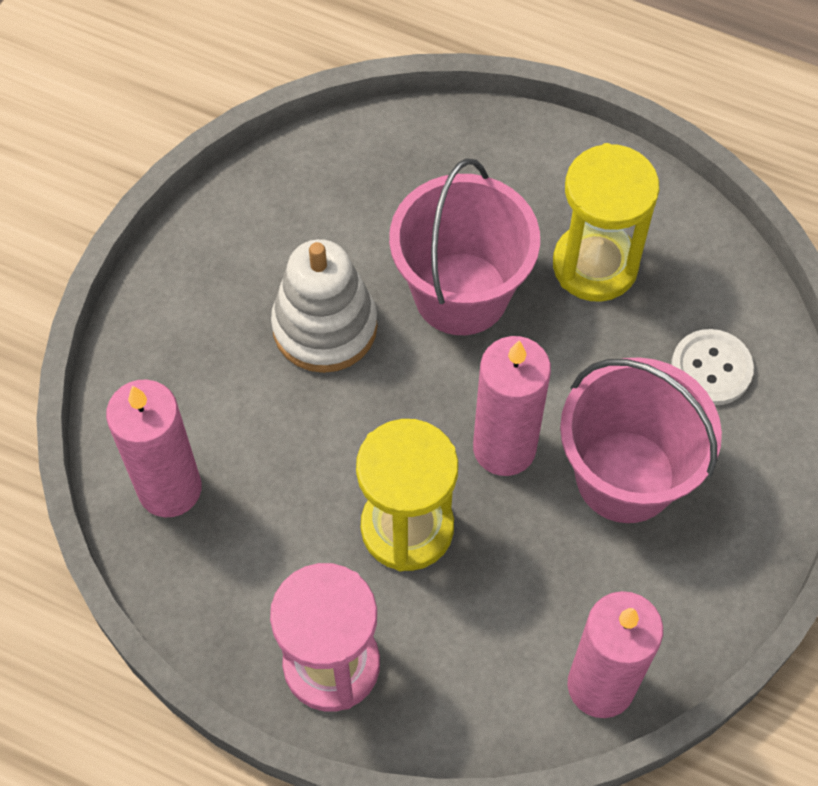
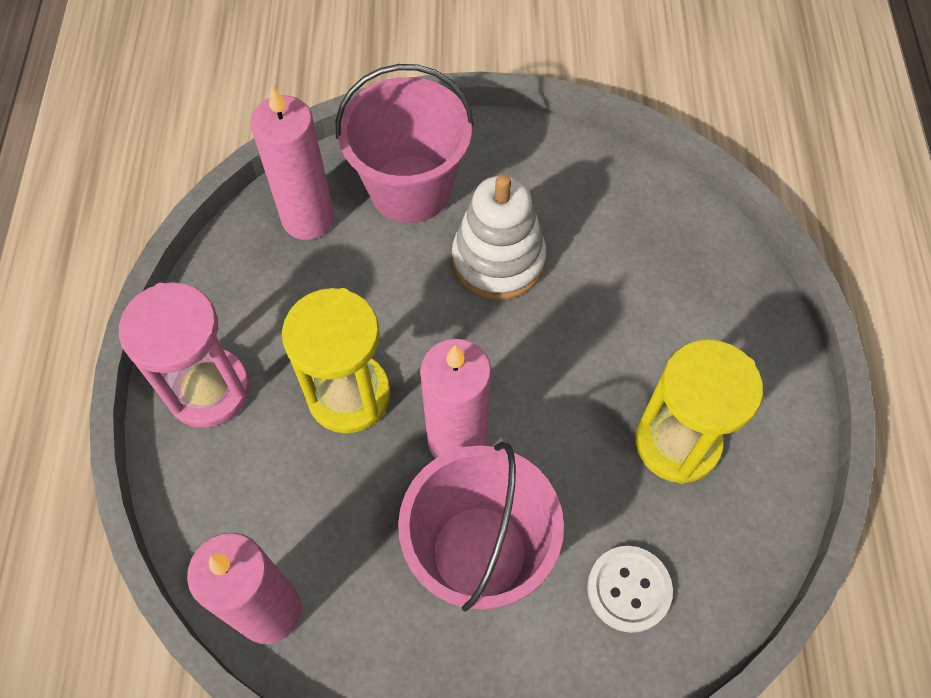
camera: 65 degrees right, 0 degrees up
(461, 293) = (585, 346): pink bucket -> pink bucket (410, 189)

